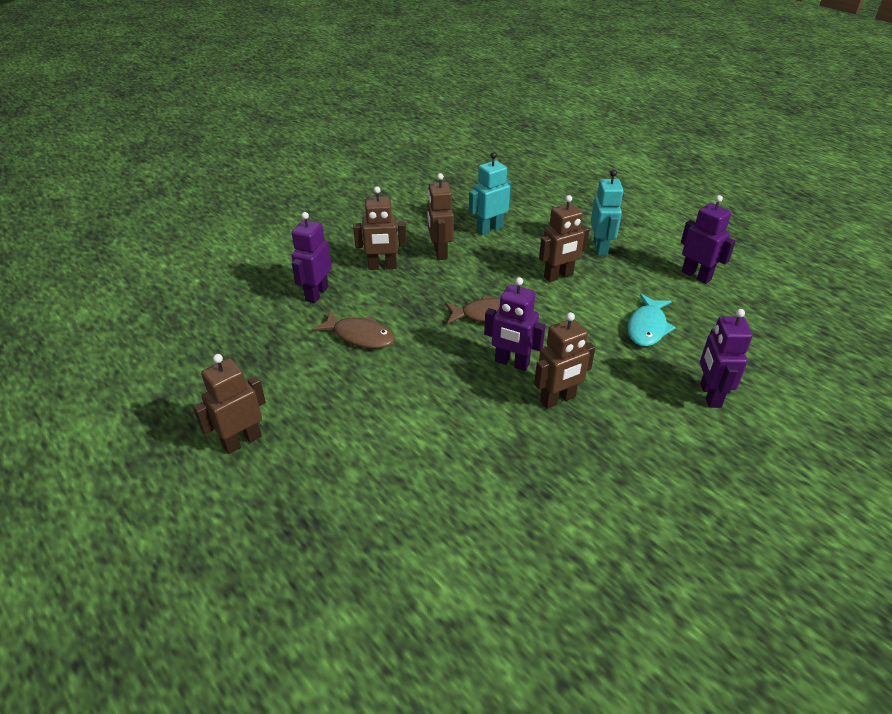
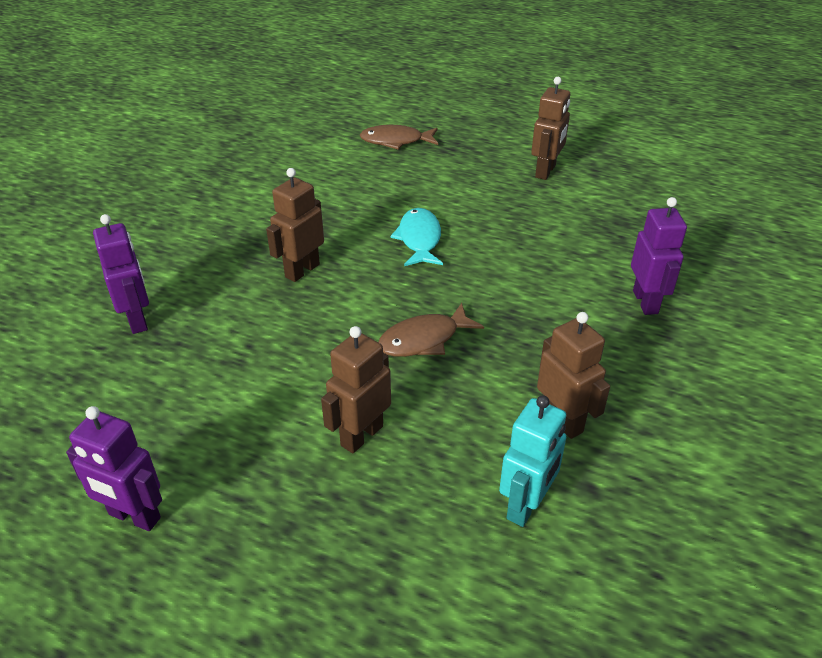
camera: 155 degrees right, 0 degrees up
(360, 336) = (544, 271): brown fish -> brown fish (395, 141)
(382, 267) = (614, 366): brown robot -> none
(511, 363) = (365, 291): purple robot -> none
(600, 248) = (311, 527): turquoise robot -> none
(647, 327) = (213, 386): turquoise fish -> turquoise fish (419, 239)

